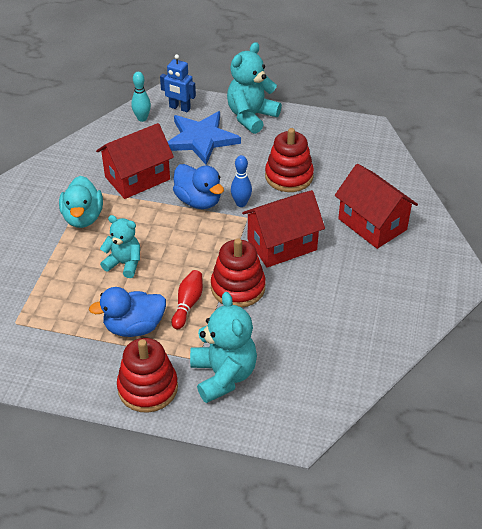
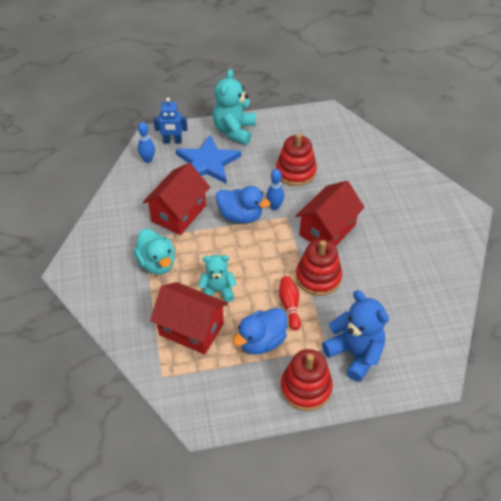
camera: 25 degrees left, 5 degrees up
(142, 118) = (148, 160): turquoise bowling pin -> blue bowling pin
(223, 375) = (355, 353): turquoise teddy bear -> blue teddy bear
(372, 224) = (381, 190): red house -> red house (191, 329)

